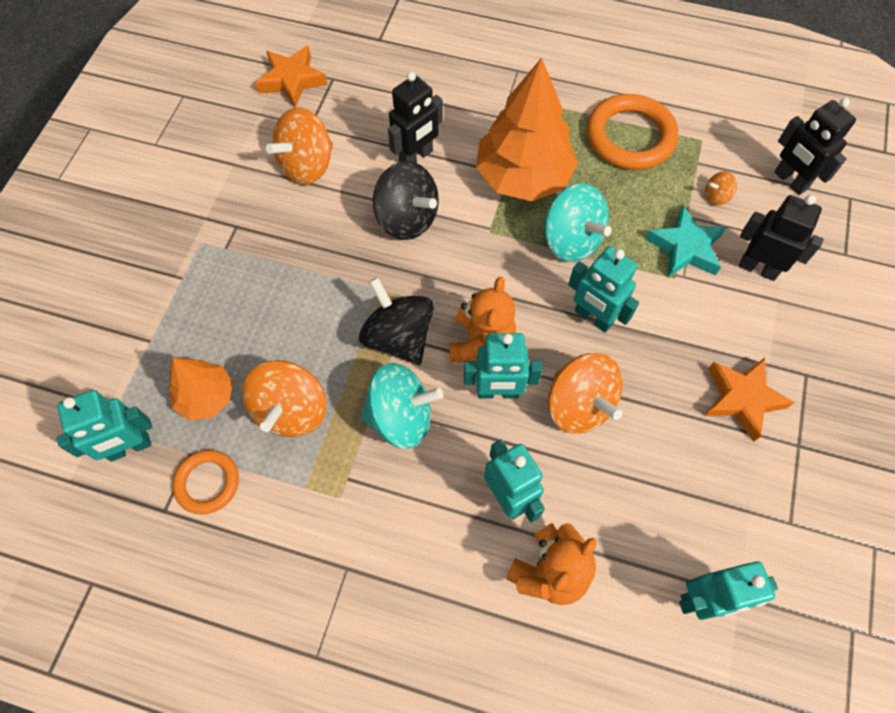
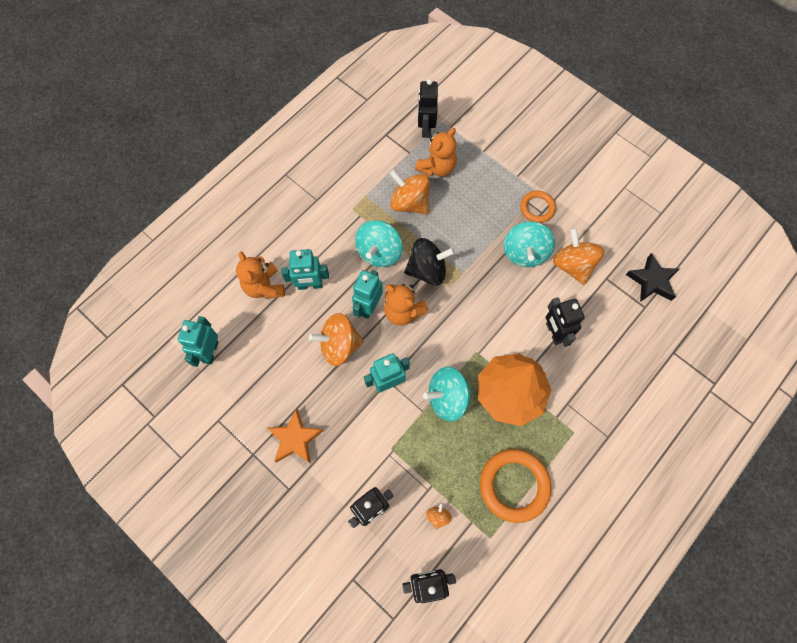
camera: 115 degrees right, 5 degrees up
(130, 447) = (425, 128): turquoise robot -> black robot
(206, 397) = (437, 167): orange tree -> orange teddy bear
(207, 483) = (390, 155): orange ring -> orange ring (537, 208)
(292, 80) = (651, 281): orange star -> black star
(312, 225) = (525, 253): none -> turquoise spinning top
(407, 218) = (507, 307): black spinning top -> none
(685, 248) = (408, 469): turquoise star -> none

